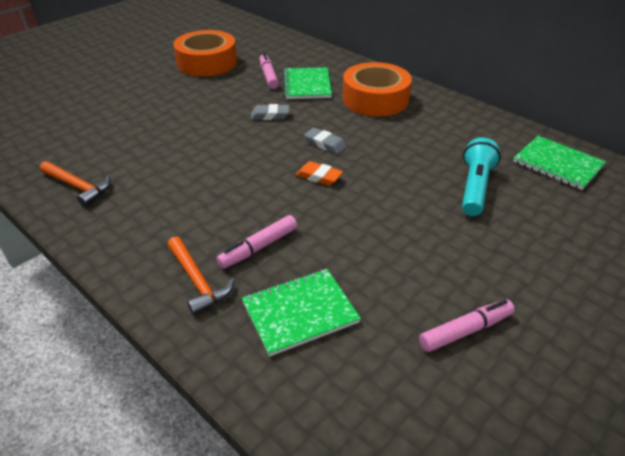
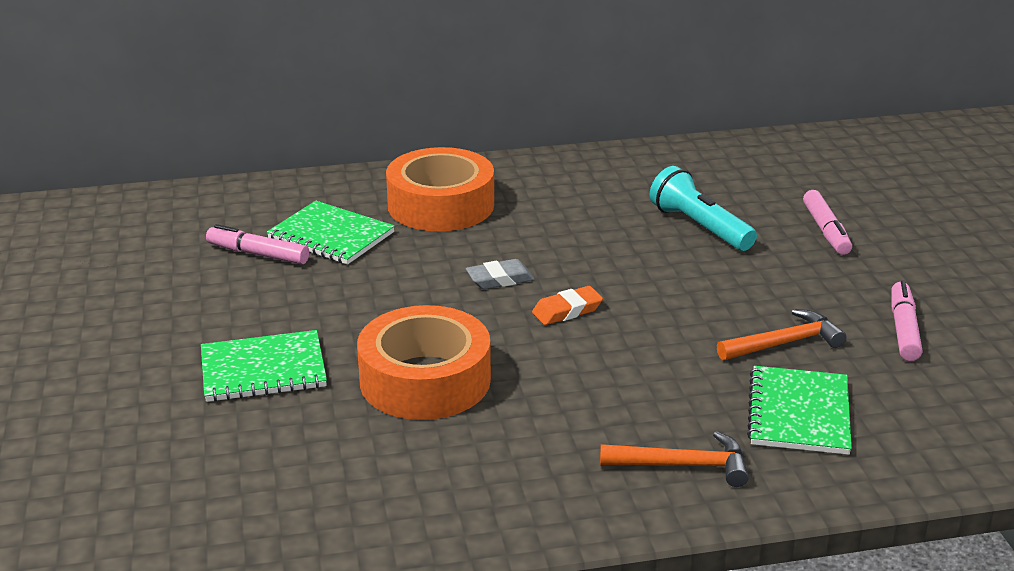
camera: 55 degrees left, 10 degrees down
(78, 187) = (357, 512): orange hammer -> orange hammer (785, 343)
(207, 62) = (127, 289): orange tape -> orange tape (425, 380)
(258, 247) = (663, 402): pink marker -> pink marker (826, 231)
(270, 115) = (373, 292): grey eraser -> none
(557, 164) = (711, 166): green notebook -> green notebook (263, 369)

